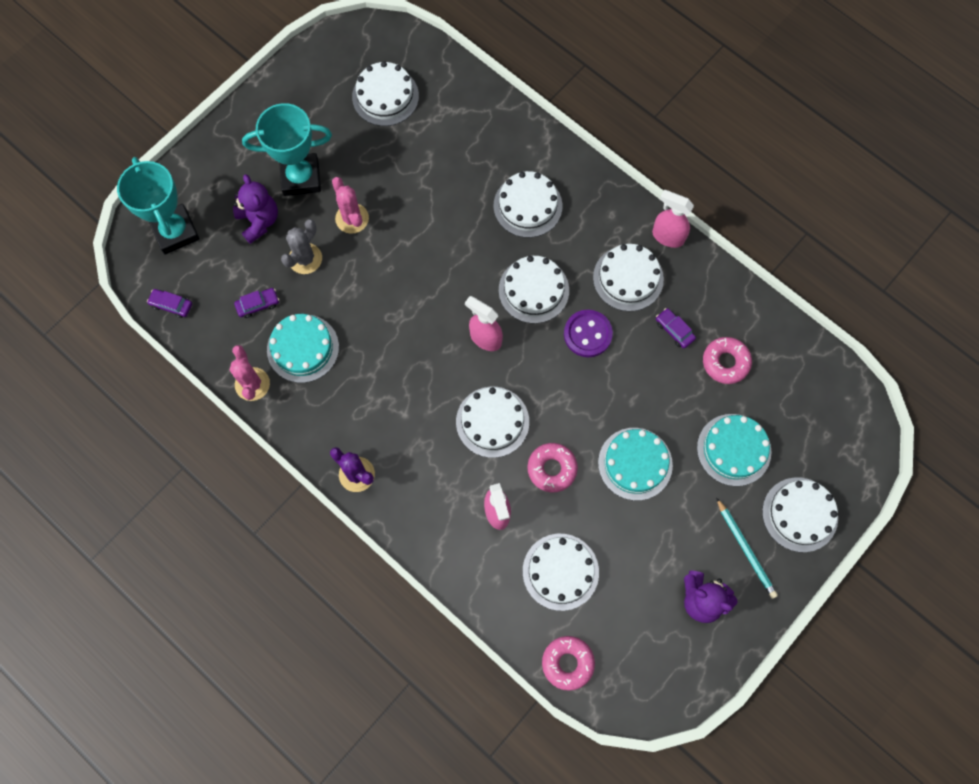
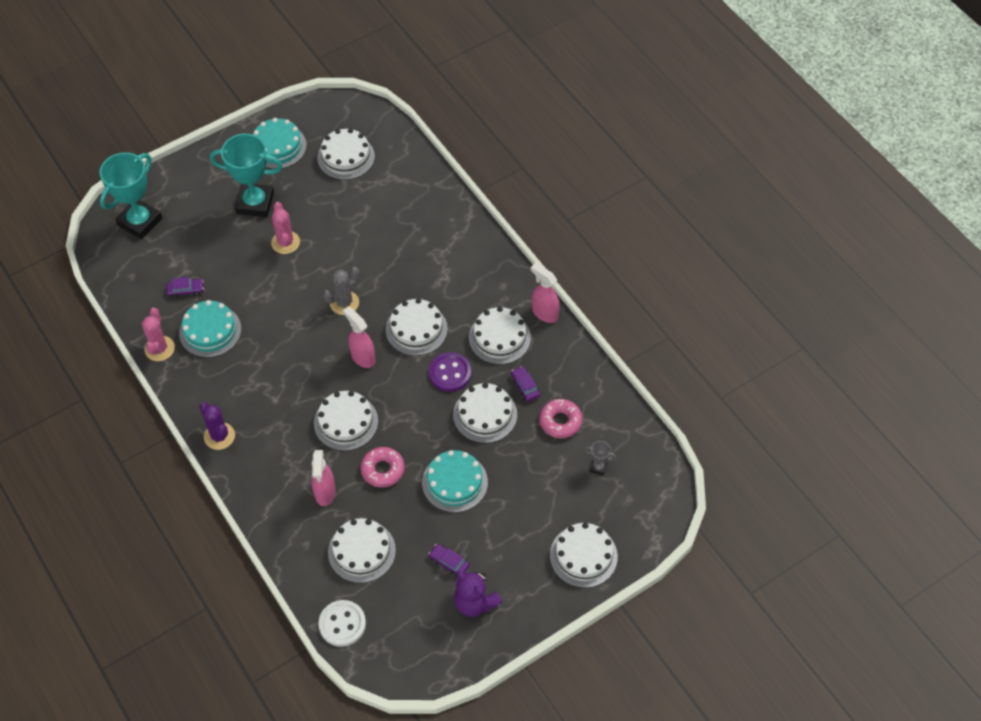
camera: 15 degrees right, 15 degrees down
(171, 305) = (117, 275): purple car -> purple car (449, 562)
(175, 232) = (140, 222): turquoise trophy -> turquoise trophy turned 45 degrees clockwise
(259, 221) = (209, 228): purple teddy bear -> none
(305, 259) = (236, 264): grey cactus -> grey cactus (344, 303)
(527, 206) = (434, 264): white cake -> white cake (485, 414)
(567, 663) = (342, 624): pink donut -> white button
(734, 449) = (543, 491): turquoise cake -> turquoise cake (278, 146)
(746, 549) = (526, 572): turquoise pencil -> none
(783, 406) = (598, 467): none -> grey trophy

